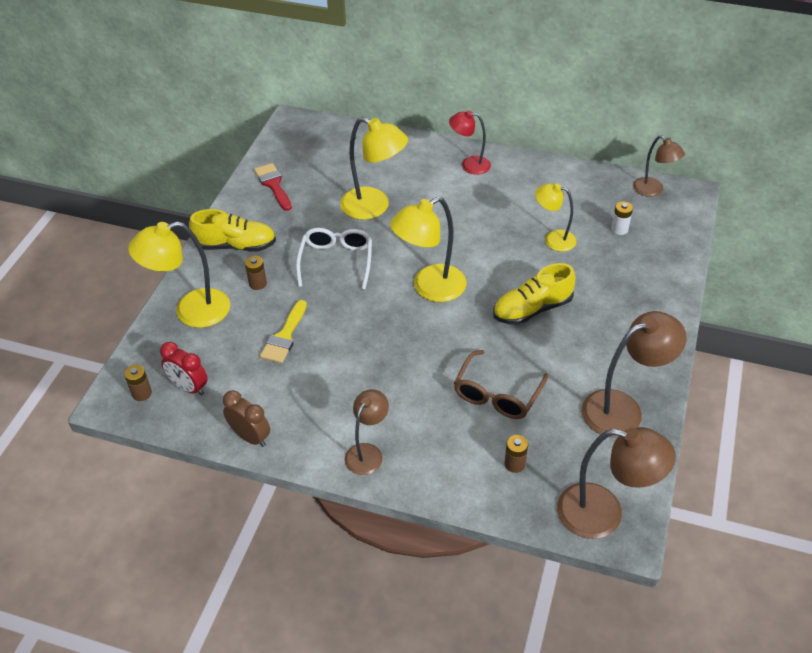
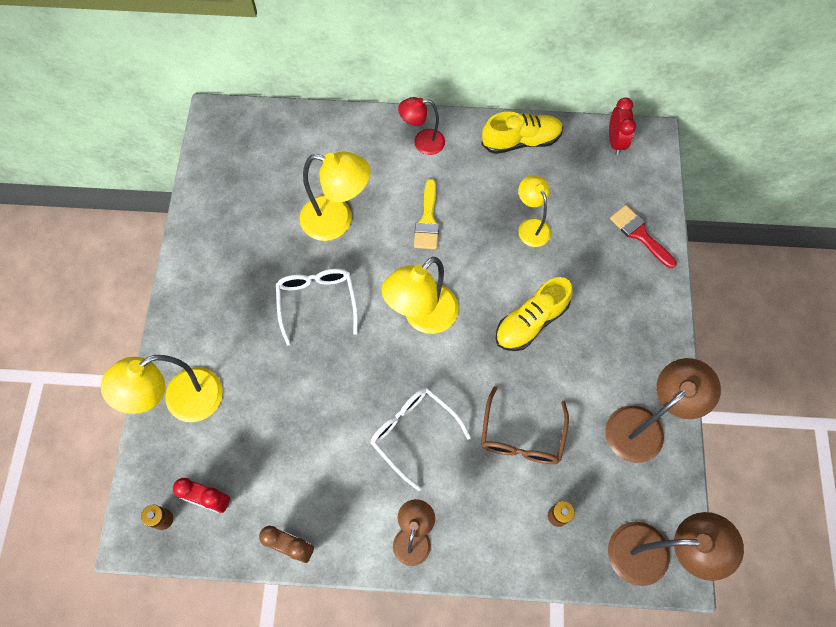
camera: 15 degrees left, 20 degrees up
(235, 245) = (204, 303): yellow shoe -> yellow shoe (521, 141)
(258, 283) = (242, 349): brown battery -> none
(273, 185) = (221, 211): red brush -> red brush (639, 234)
(284, 336) = (290, 412): yellow brush -> yellow brush (427, 220)
(393, 373) = (413, 433): none -> white glasses
(553, 239) = (531, 226): yellow lamp -> yellow lamp turned 60 degrees clockwise
(619, 229) = (593, 200): white battery -> none
(653, 190) = (615, 141): brown lamp -> red clock

